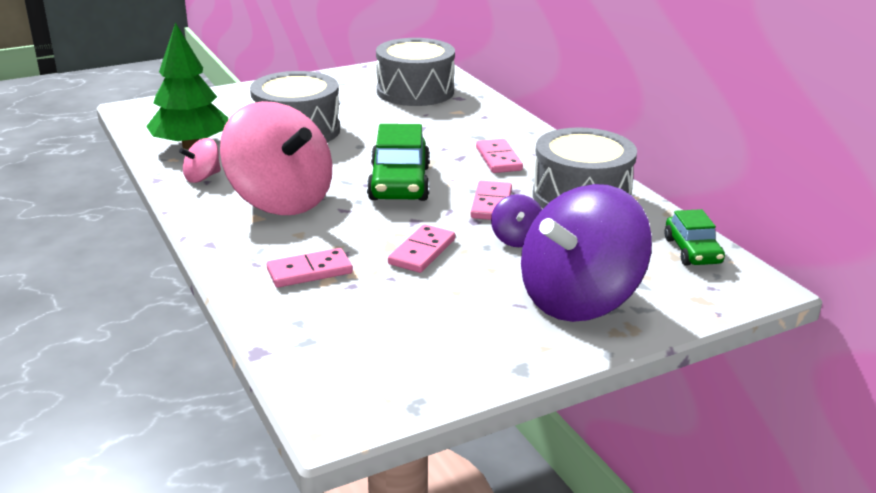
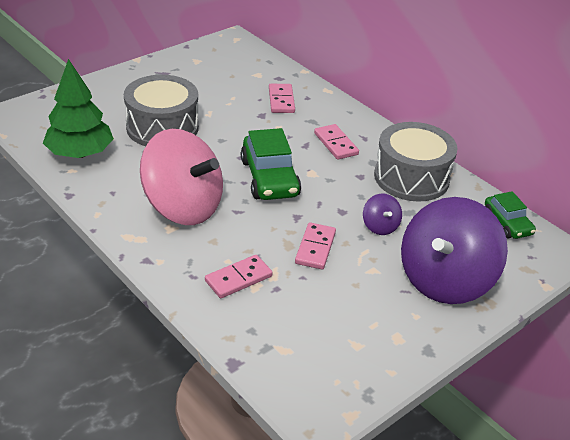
camera: 15 degrees left, 10 degrees up
(202, 177) = (107, 188): pink spinning top -> none
(415, 91) = (241, 73): grey drum -> none
(491, 204) = (348, 192): pink domino -> pink domino (281, 100)

